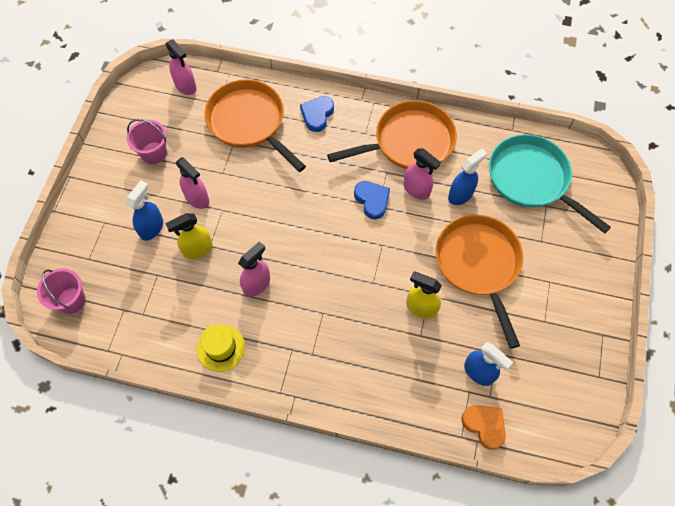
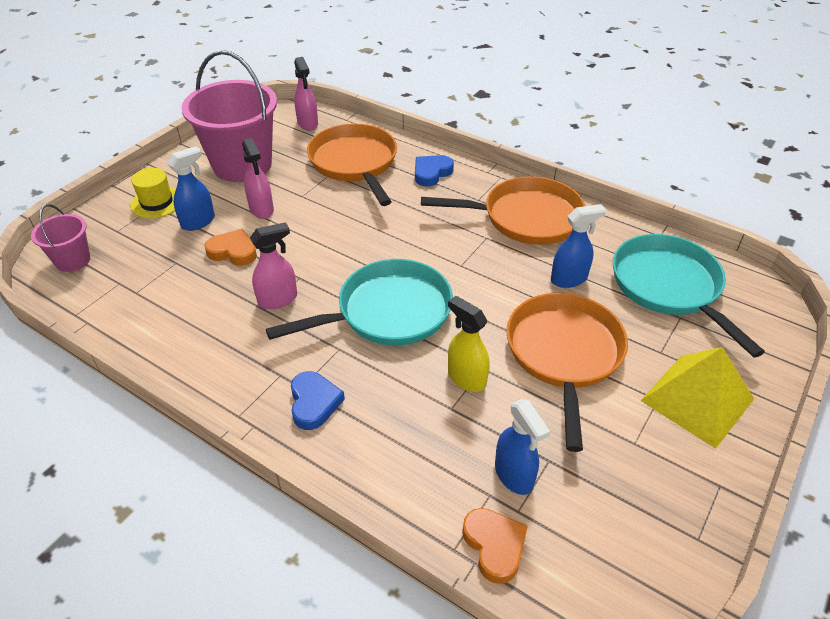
camera: 20 degrees right, 20 degrees down
(154, 153) = (242, 165): pink bucket -> pink bucket, size x2.04
(197, 249) = (233, 251): yellow spray bottle -> orange heart
(221, 348) = (198, 348): yellow hat -> yellow hat (156, 202)
(343, 268) = (388, 312): none -> turquoise pan
(372, 200) = (456, 258): blue heart -> blue heart (314, 403)
(416, 189) = (515, 261): pink spray bottle -> none
(574, 273) = (697, 399): none -> yellow pyramid

